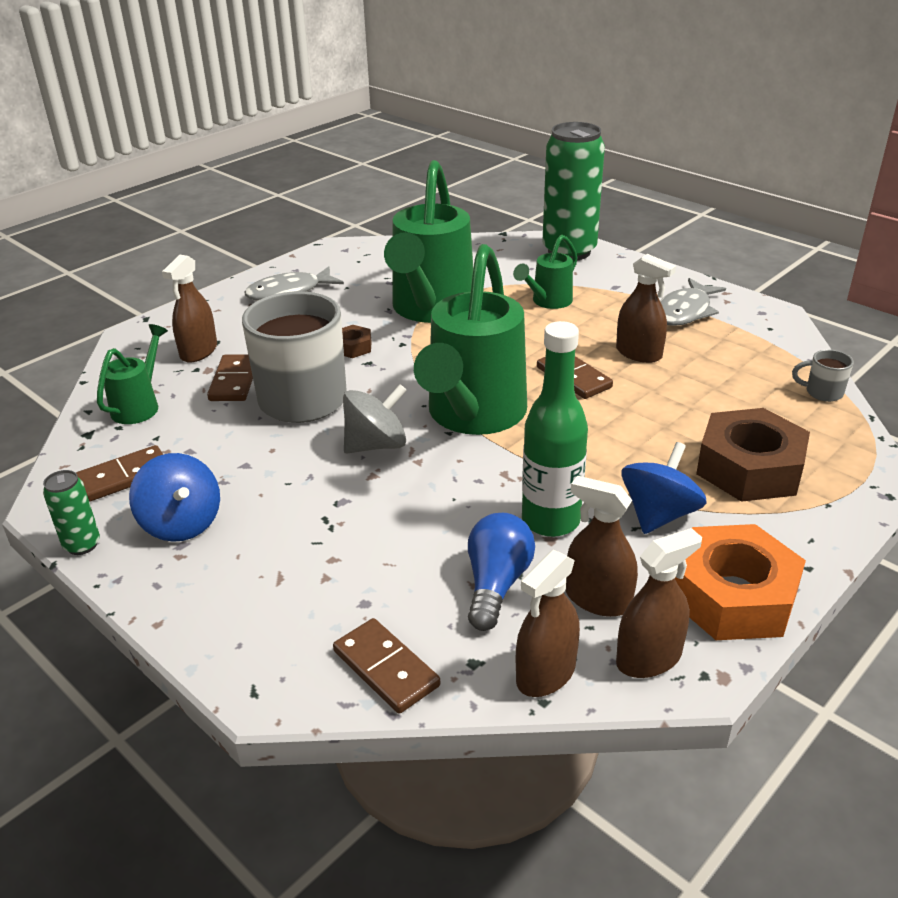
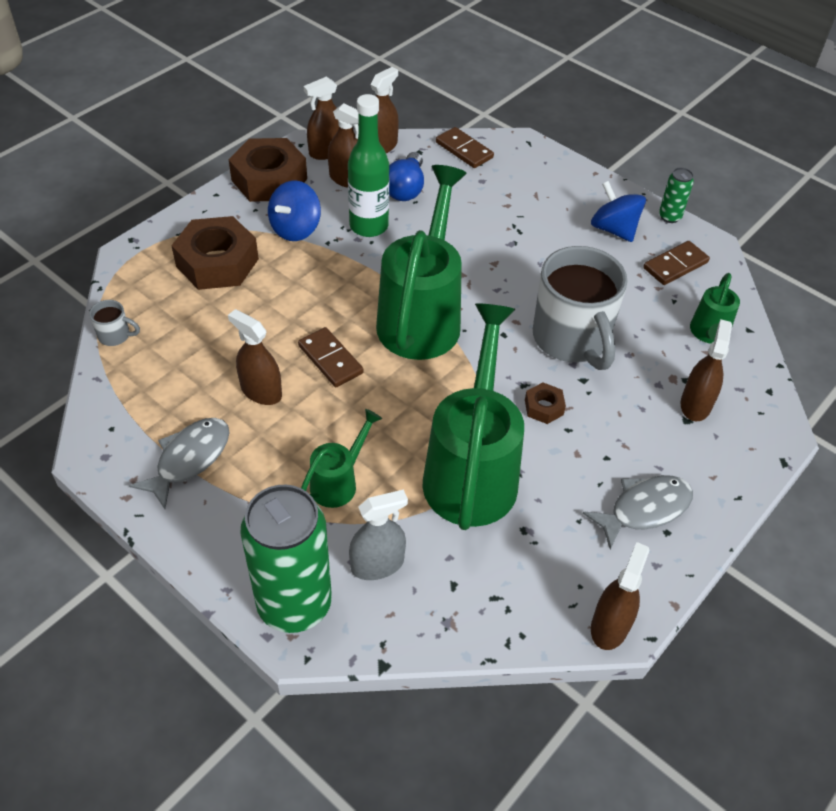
camera: 175 degrees right, 15 degrees up
(234, 381) = (641, 362): brown domino -> none
(344, 247) = (609, 626): none -> brown spray bottle
(376, 445) = (497, 289): grey spinning top -> none
(510, 266) = (377, 564): none -> grey spray bottle
(732, 596) = (269, 179): orange nut -> brown nut

